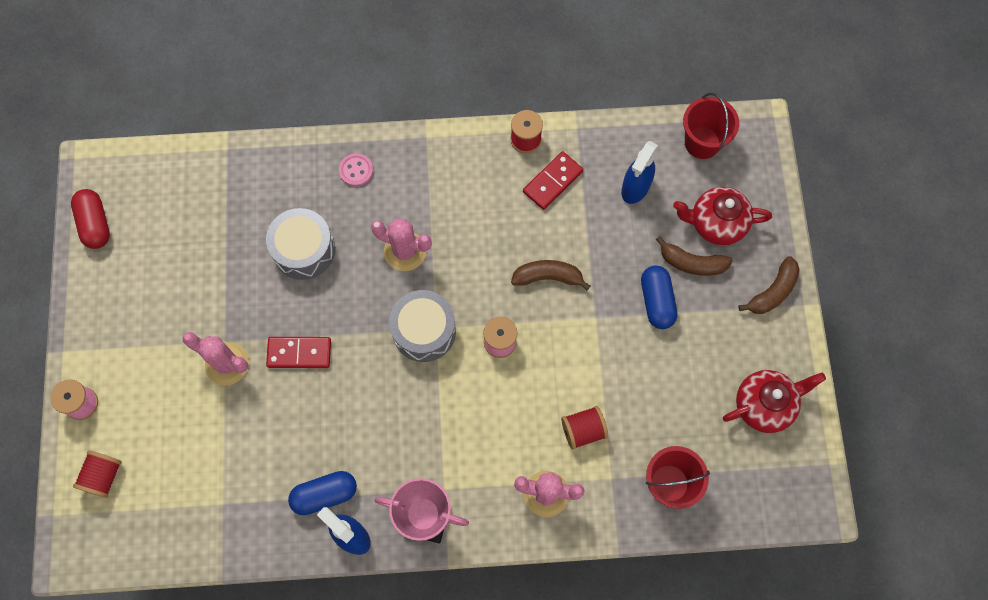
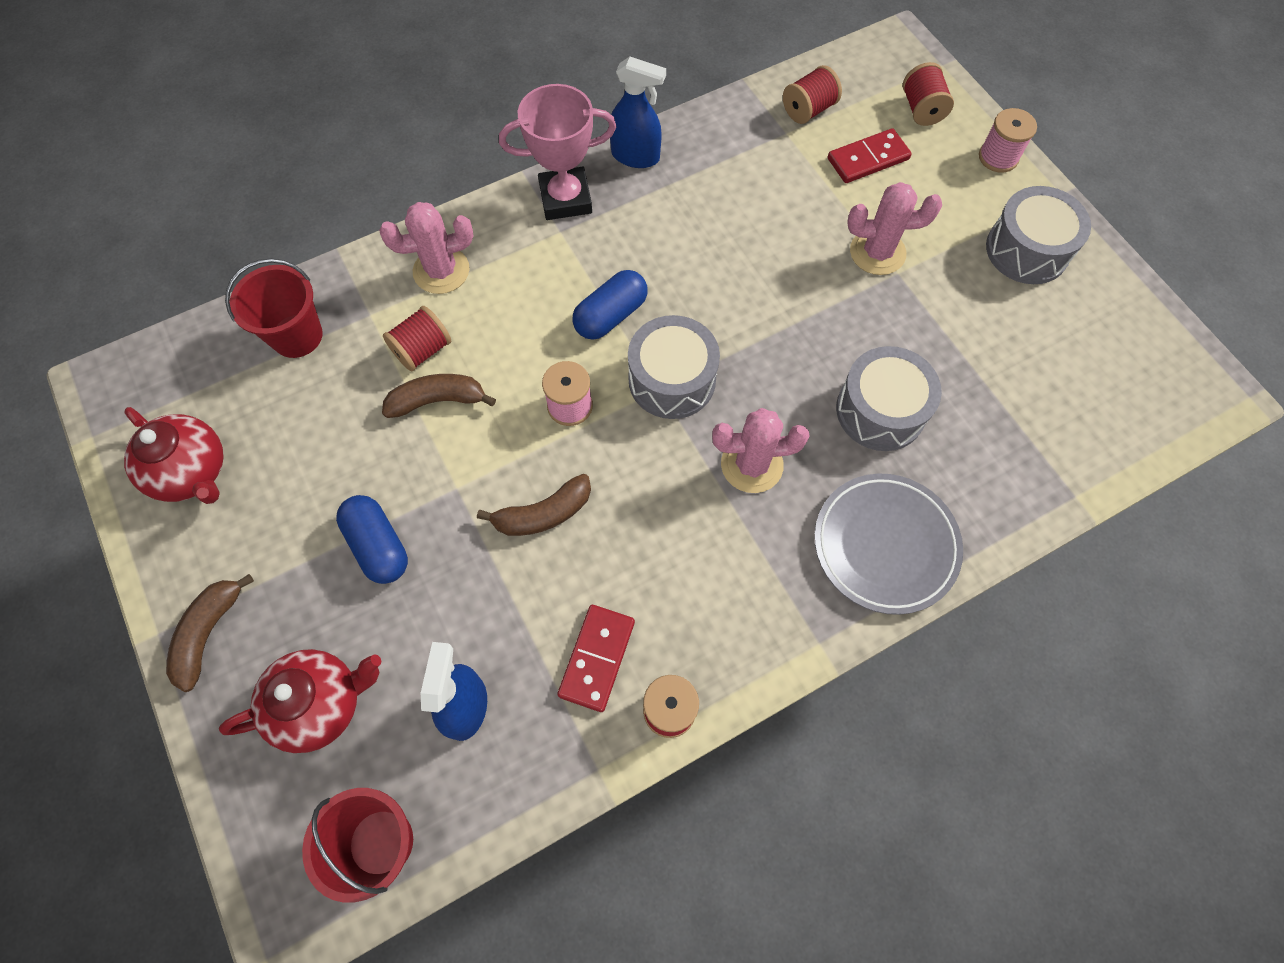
camera: 155 degrees right, 5 degrees down
(95, 224) = (1150, 332): red capsule -> none
(124, 318) = (1027, 250): none -> grey drum
(190, 519) = (808, 110): none -> red spool
(299, 353) = (804, 295): red domino -> red domino (868, 159)
(325, 495) = (686, 179): blue capsule -> blue capsule (610, 315)
(356, 170) = (885, 545): pink button -> grey plate
(692, 263) = (342, 624): brown banana -> brown banana (438, 400)
(764, 405) = (192, 472): red teapot -> red teapot turned 90 degrees counterclockwise

